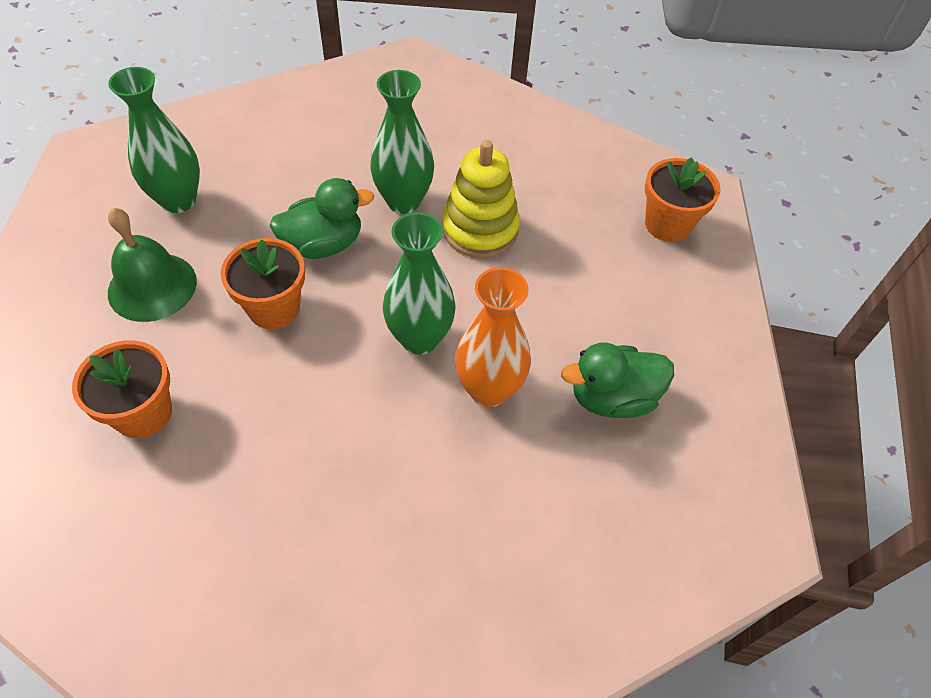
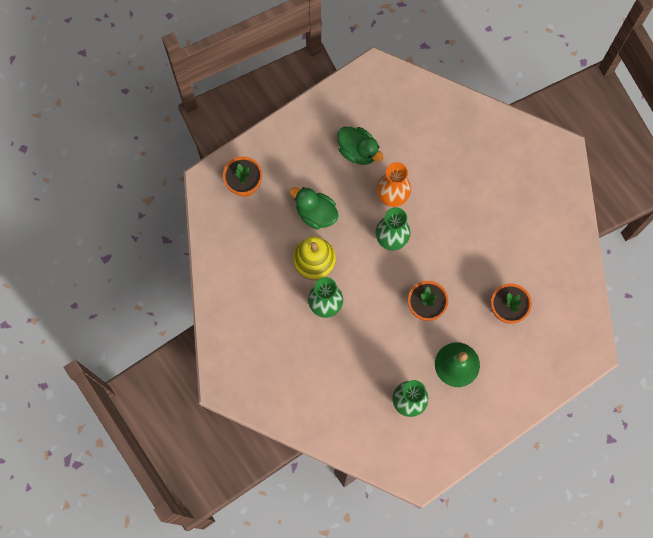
camera: 125 degrees left, 20 degrees up
(323, 244) = (378, 317): green duck -> green duck (315, 213)

